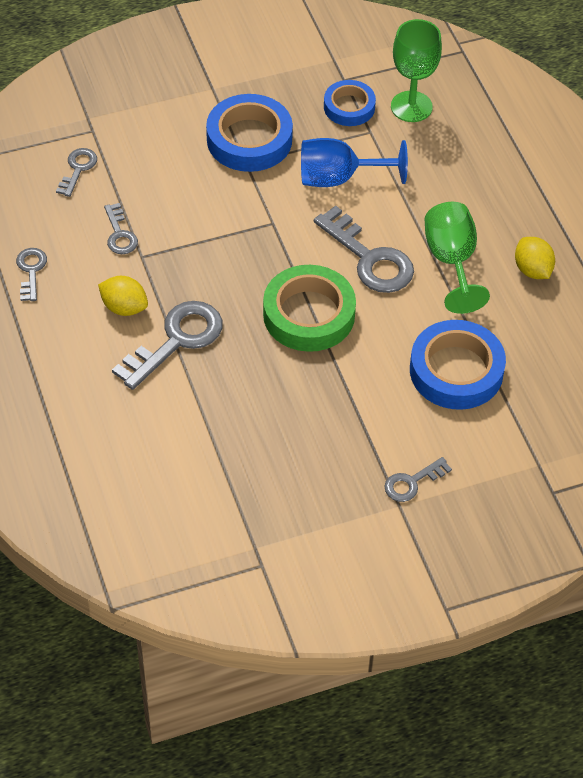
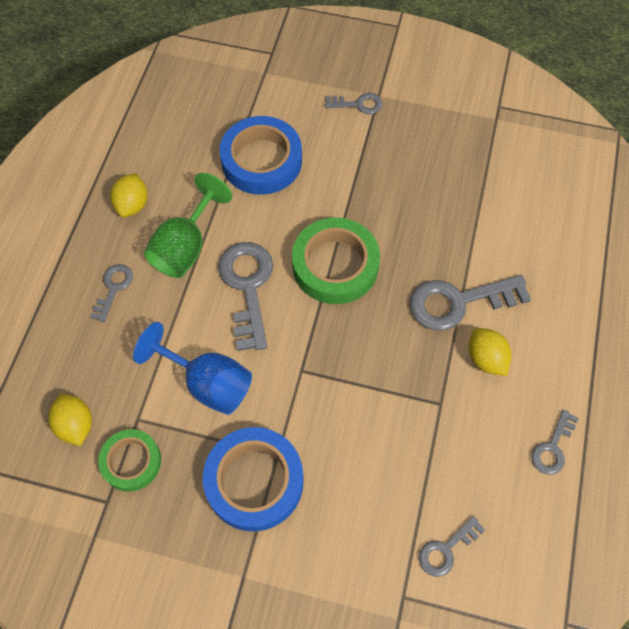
camera: 145 degrees left, 10 degrees up
(119, 234) = (447, 440): grey key -> grey key (113, 288)
(349, 107) = (131, 462): blue tape -> green tape
(411, 107) = (76, 425): green goblet -> yellow lemon

